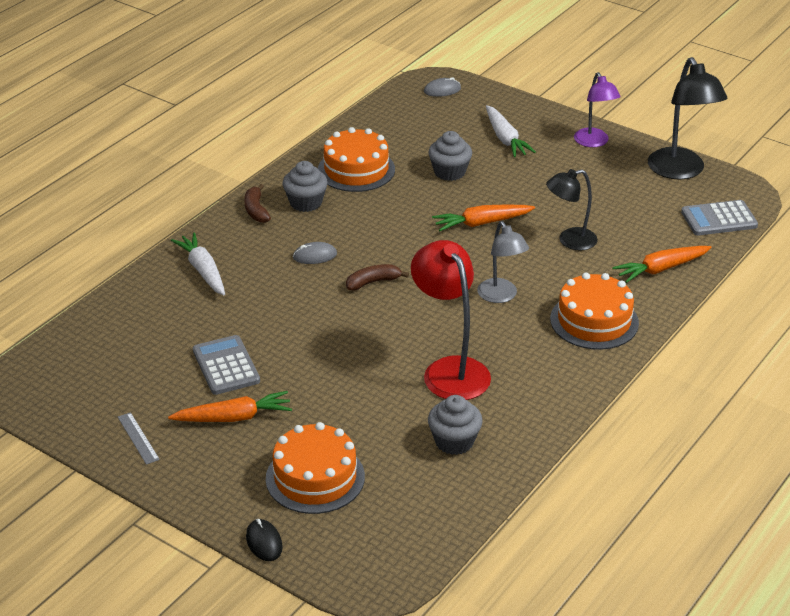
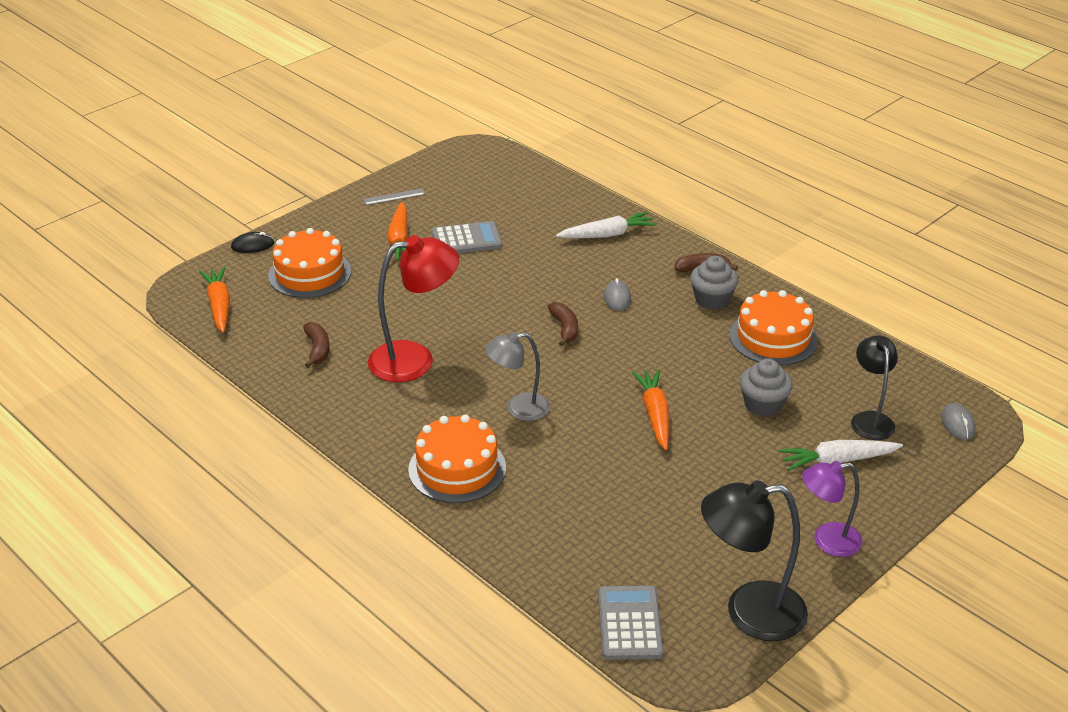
camera: 100 degrees right, 0 degrees up
(454, 441) = (317, 349): grey cupcake -> brown banana
(570, 241) = (608, 477): black lamp -> black lamp (870, 419)
(661, 269) = (535, 543): orange carrot -> orange carrot (219, 306)

